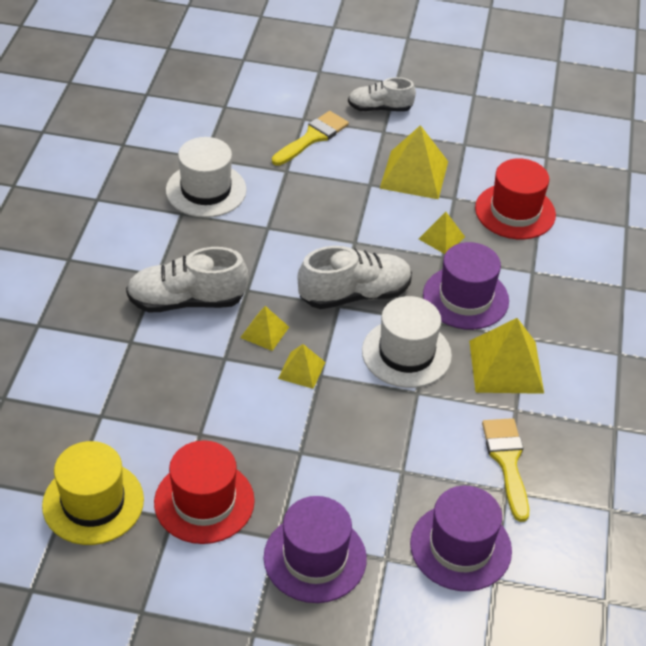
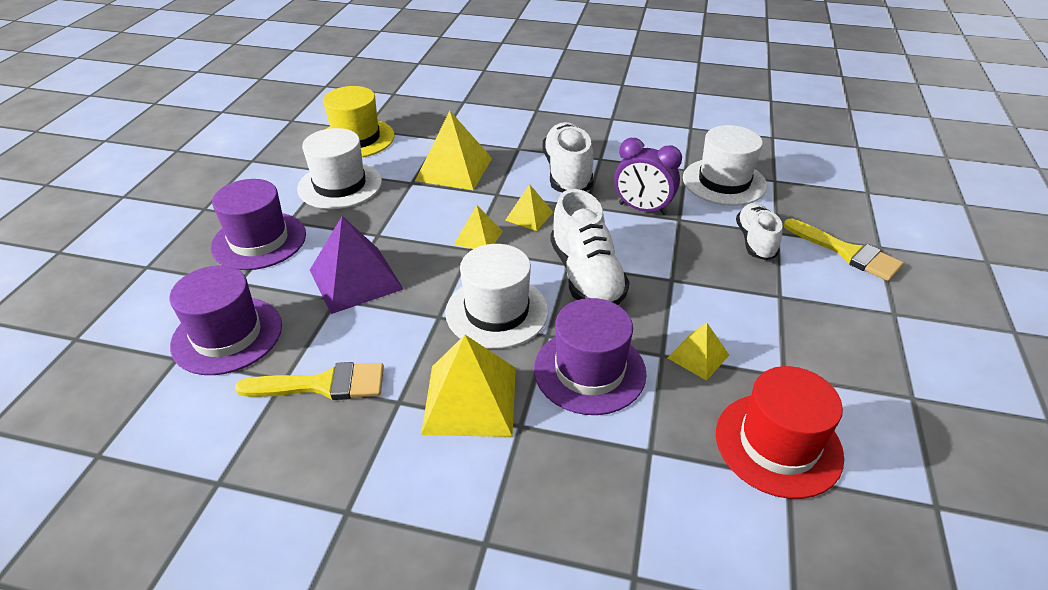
camera: 95 degrees right, 5 degrees down
(204, 501) = (340, 185): red hat -> white hat
(252, 250) = (642, 209): none -> purple clock
(372, 460) = (355, 279): none -> purple pyramid
(380, 108) = (943, 312): white shoe -> white shoe (755, 241)
(414, 174) = (817, 338): yellow pyramid -> yellow pyramid (454, 169)

